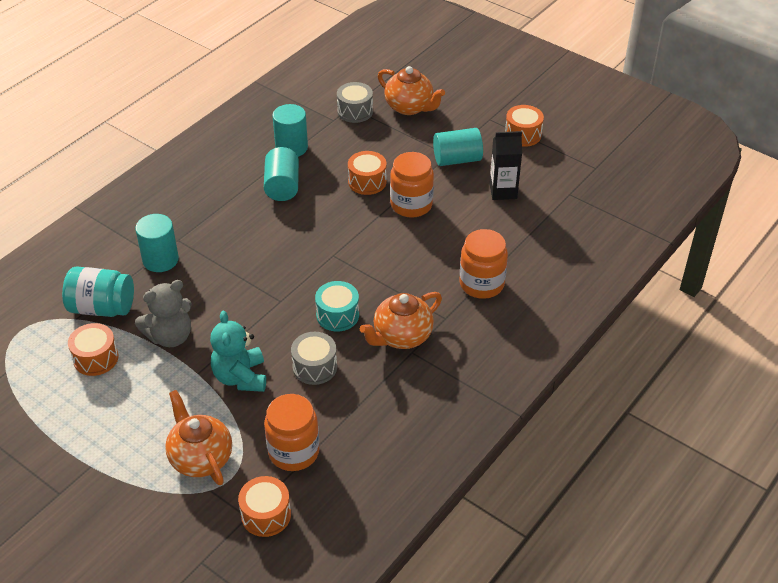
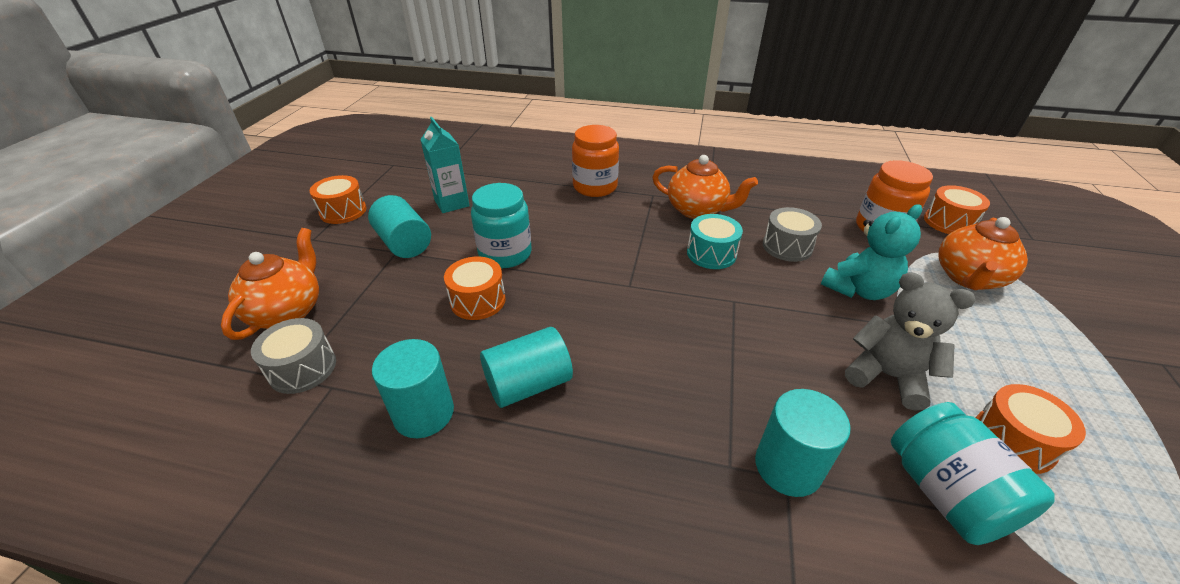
camera: 115 degrees left, 5 degrees down
(411, 205) = (505, 254): orange jar -> turquoise jar
(503, 191) = (452, 203): black carton -> turquoise carton

